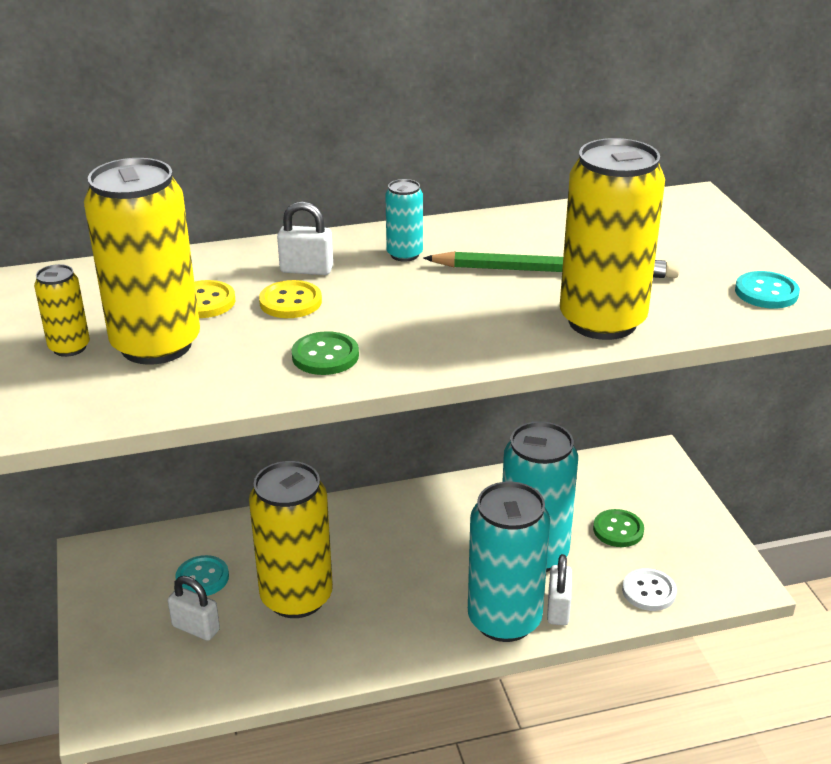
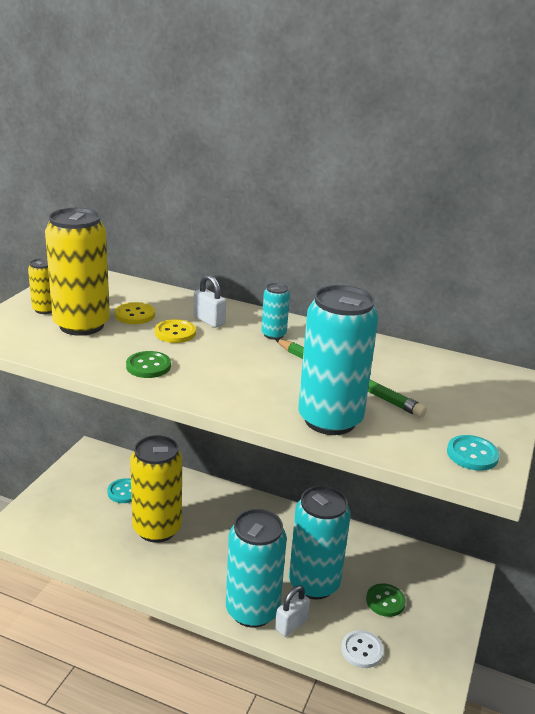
camera: 35 degrees right, 5 degrees down
(196, 628) = (93, 515): white padlock -> none
(602, 321) = (330, 420): yellow can -> turquoise can

